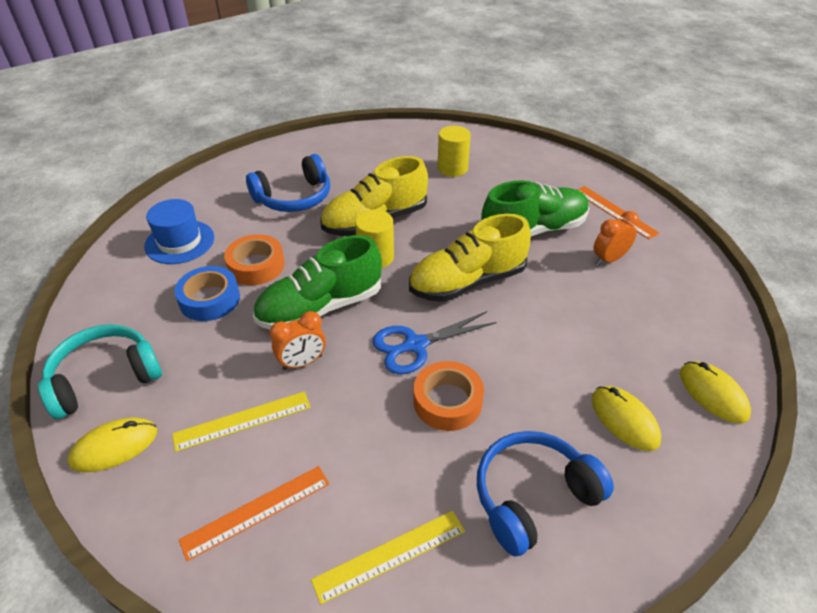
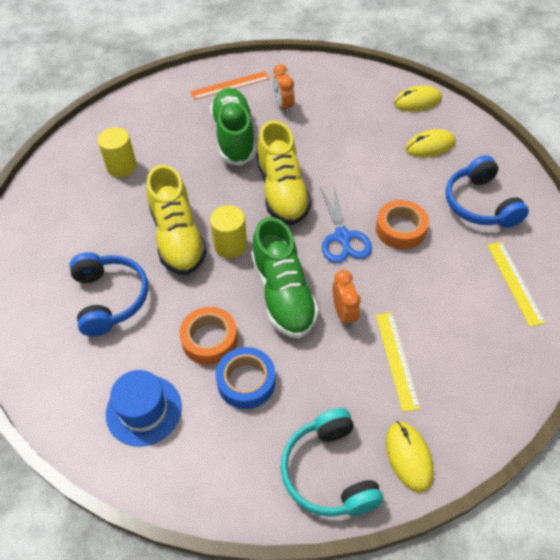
camera: 75 degrees left, 10 degrees up
(256, 511) = (478, 354): orange ruler -> none

